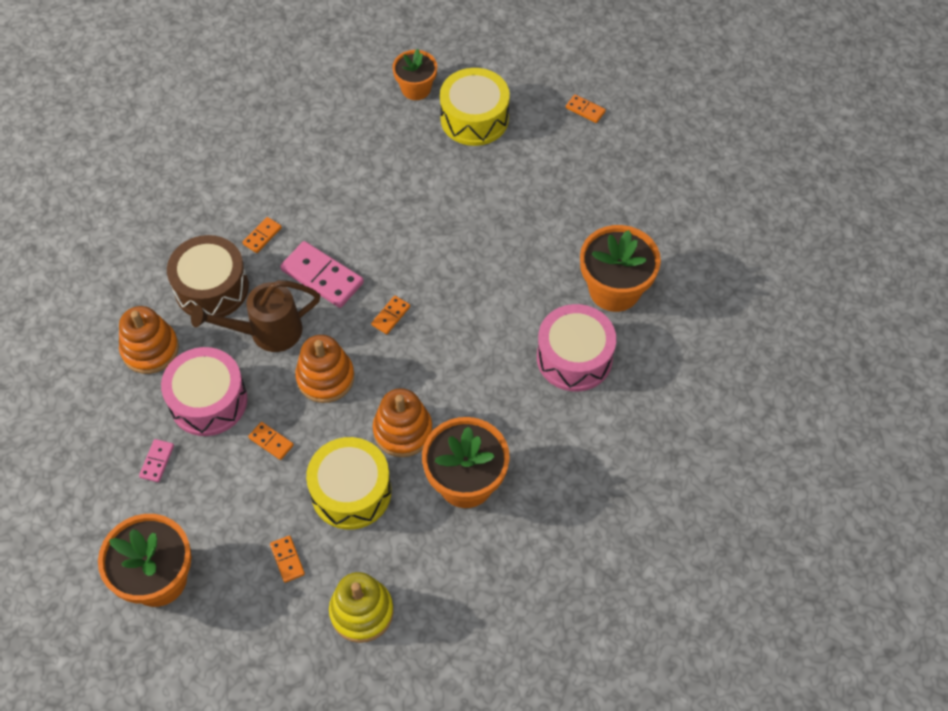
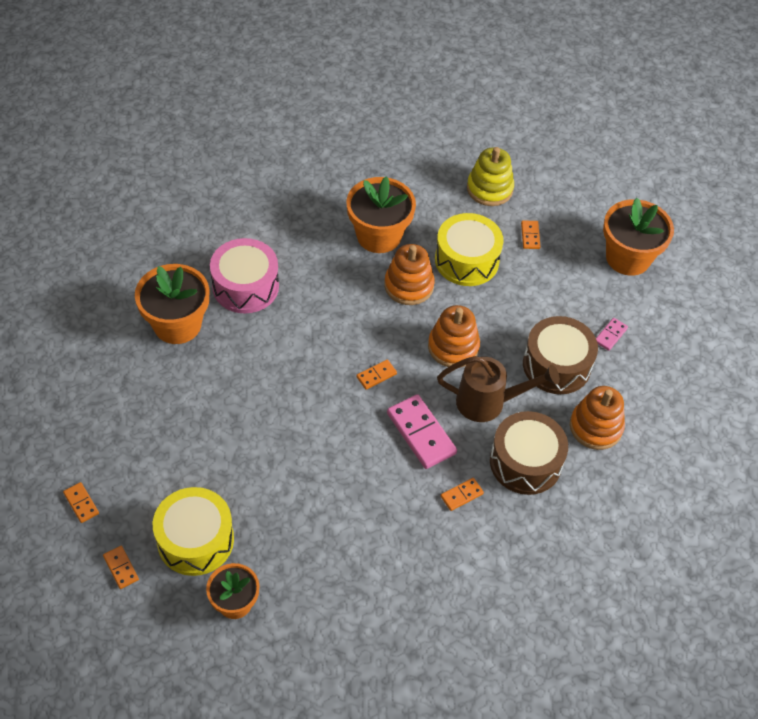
camera: 160 degrees left, 5 degrees down
(208, 401) = (556, 365): pink drum -> brown drum
(271, 441) = (515, 316): orange domino -> orange domino (121, 568)

